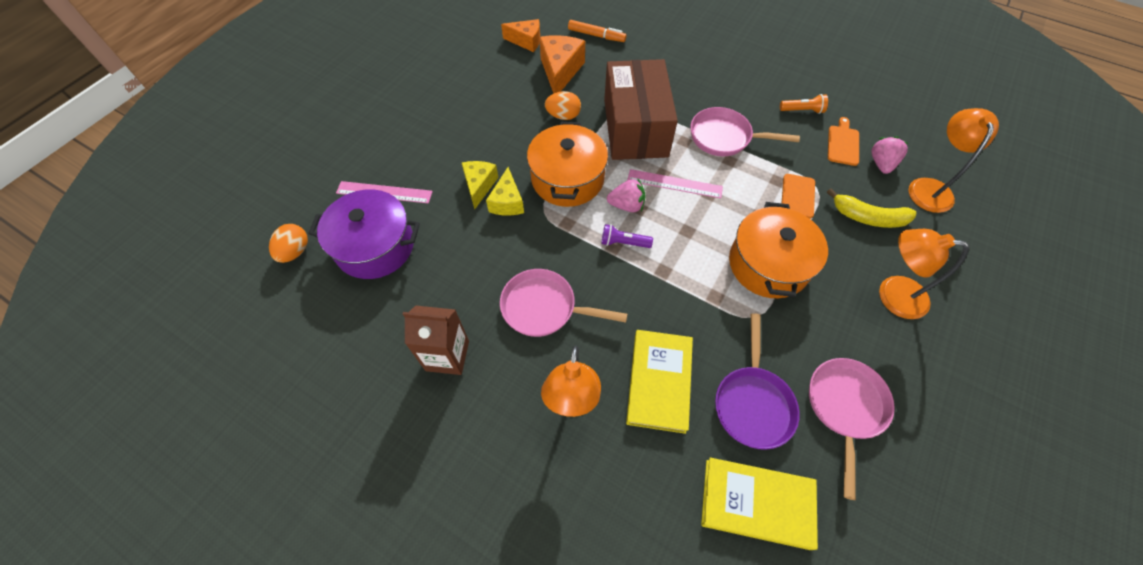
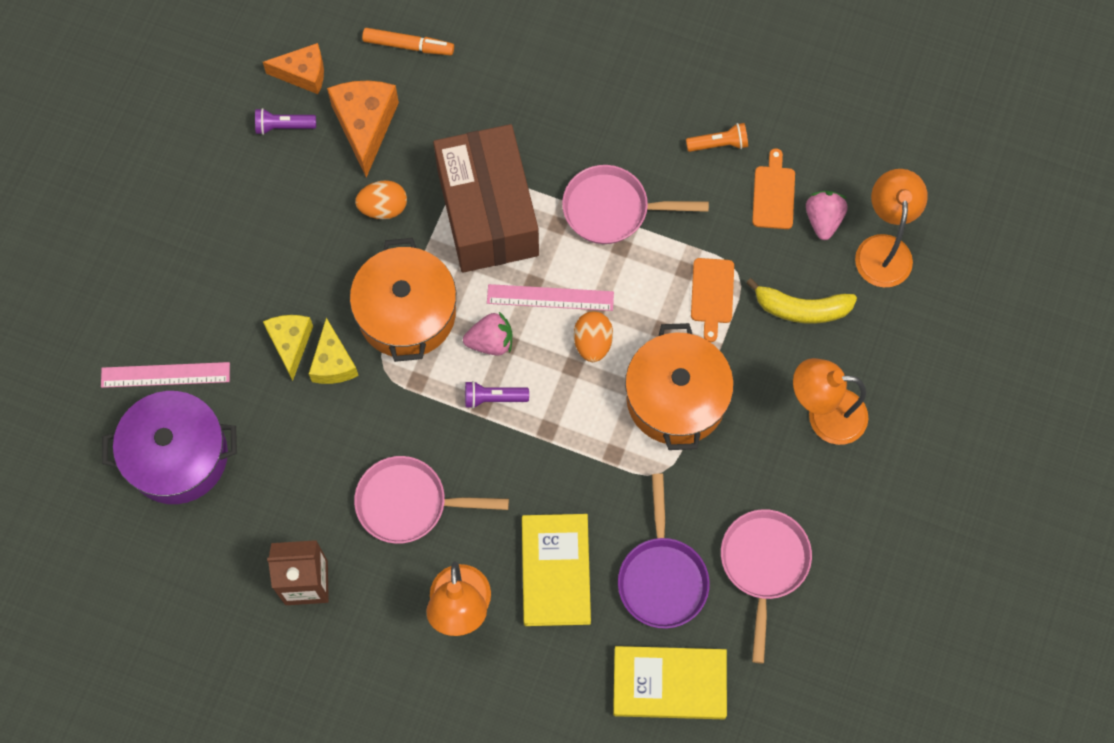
camera: 10 degrees left, 10 degrees up
(295, 251) = (77, 481): orange egg -> orange egg (592, 343)
(507, 65) = (283, 126): none -> purple flashlight

